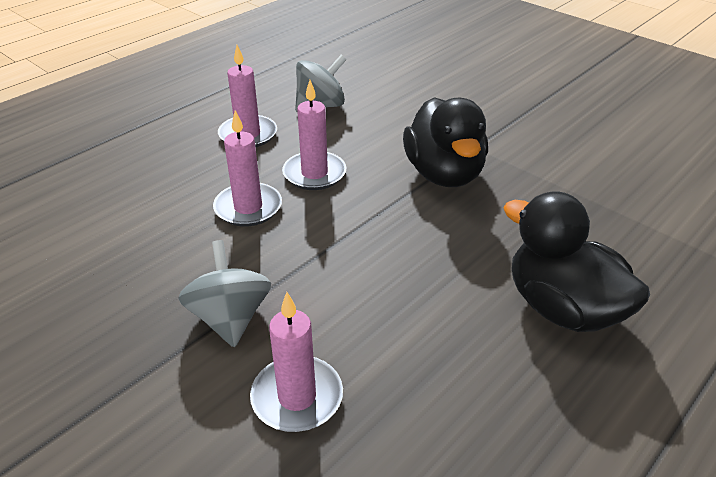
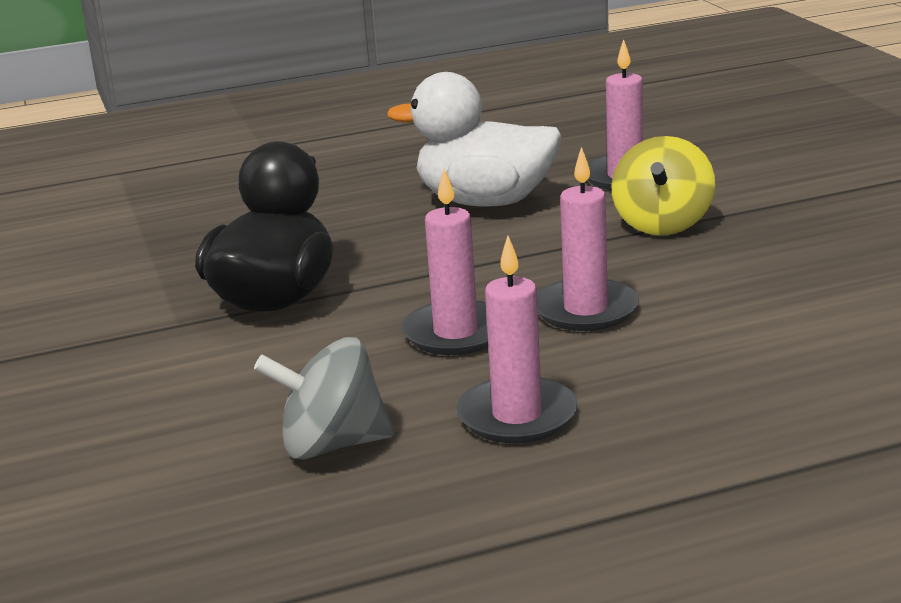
camera: 150 degrees left, 15 degrees down
(230, 318) = (663, 224): grey spinning top -> yellow spinning top
(401, 314) = (485, 202): none -> white duck
(562, 308) = (330, 184): black duck -> none

